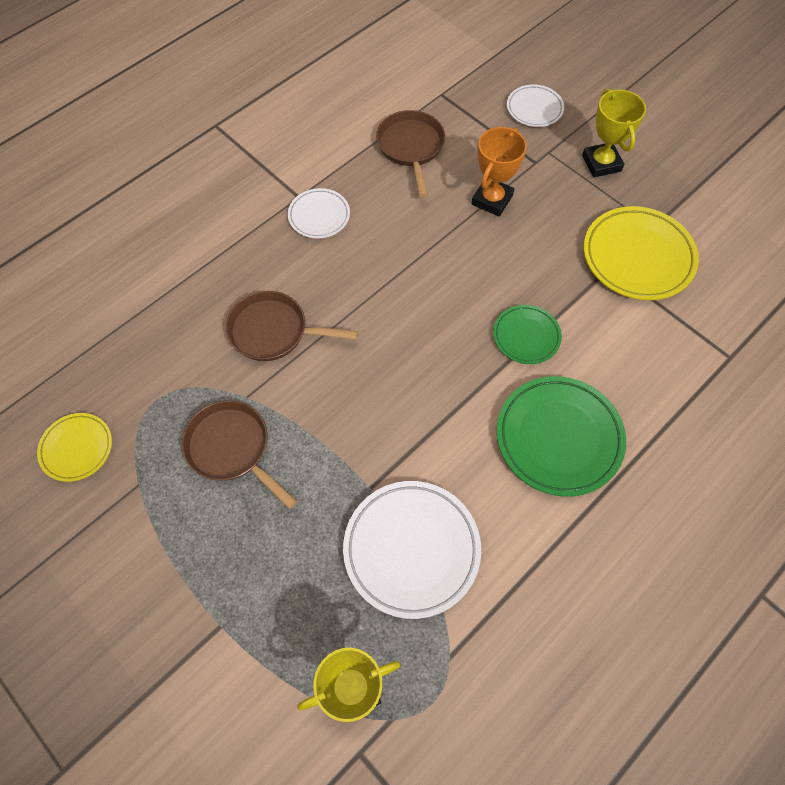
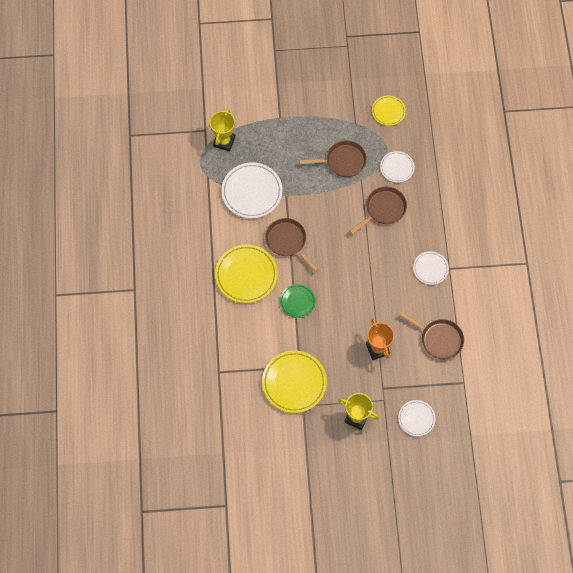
camera: 130 degrees right, 5 degrees up
(182, 362) = (397, 168): none -> white plate
(447, 422) = (287, 241): none -> brown pan
(558, 438) = (246, 275): green plate -> yellow plate

